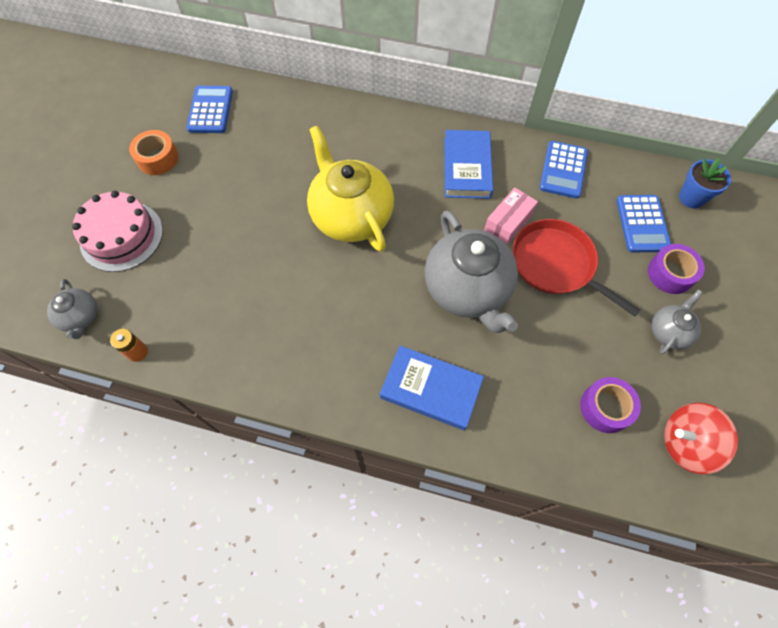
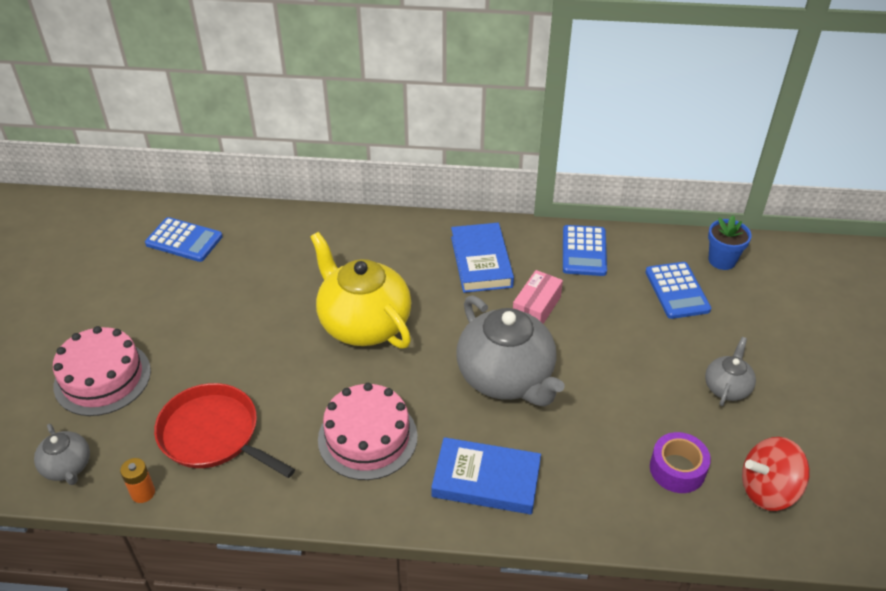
camera: 10 degrees left, 20 degrees down
(157, 158) = (131, 295): orange tape -> none
(210, 110) = (184, 240): blue calculator -> blue calculator turned 120 degrees clockwise
(335, 330) = (367, 437): none -> pink cake
(556, 264) = (596, 340): red pan -> red pan (213, 434)
(670, 273) = (716, 333): purple tape -> none

